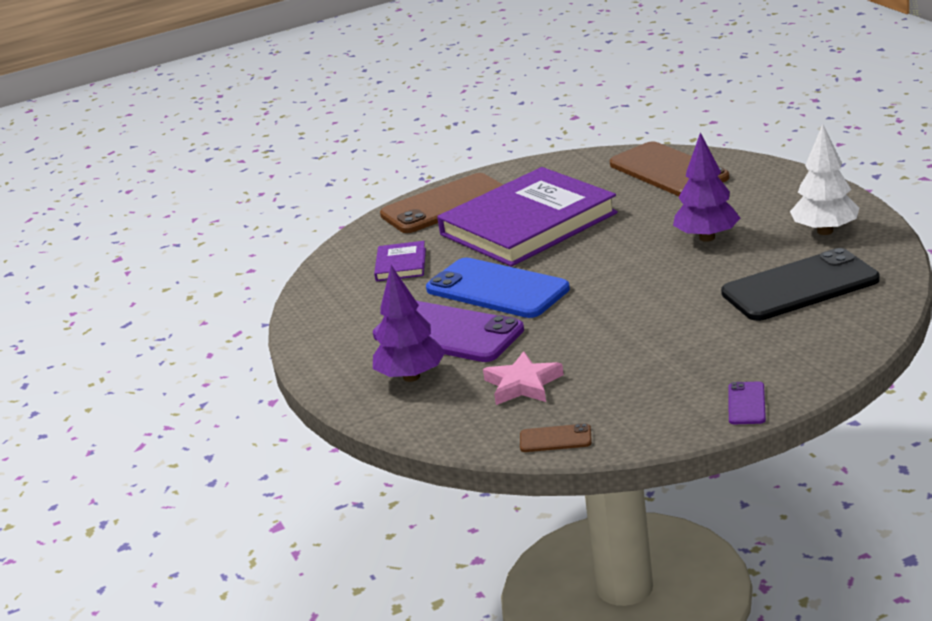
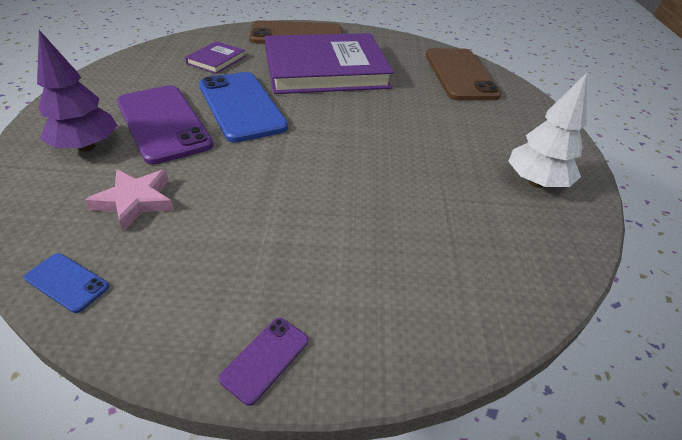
camera: 20 degrees right, 15 degrees up
(555, 439) = (67, 282): brown phone -> blue phone
(707, 237) = (432, 139): purple tree -> none
(800, 286) = (462, 230): black phone -> none

